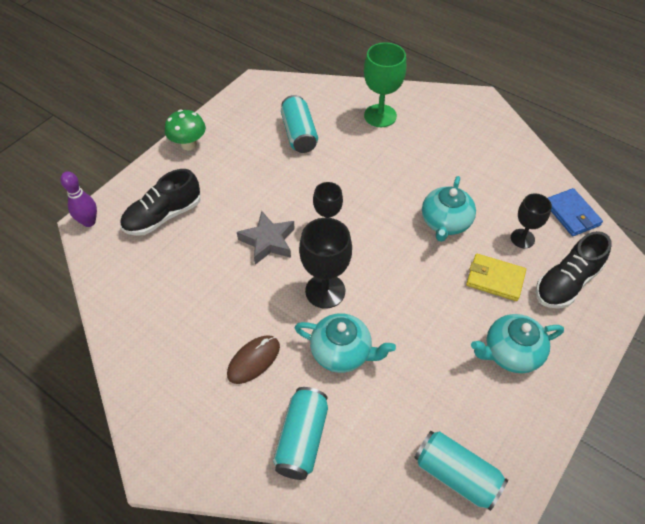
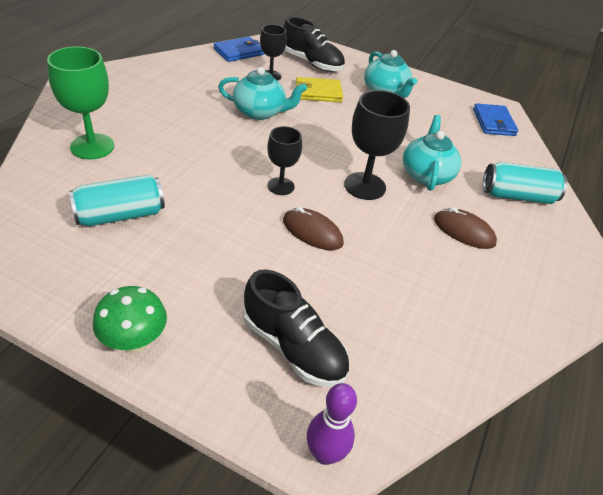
camera: 105 degrees left, 10 degrees down
(268, 241) = (312, 232): grey star -> brown mouse
(456, 475) = (493, 122): turquoise can -> blue wallet
(495, 279) = (318, 92): yellow wallet -> yellow wallet turned 75 degrees clockwise

